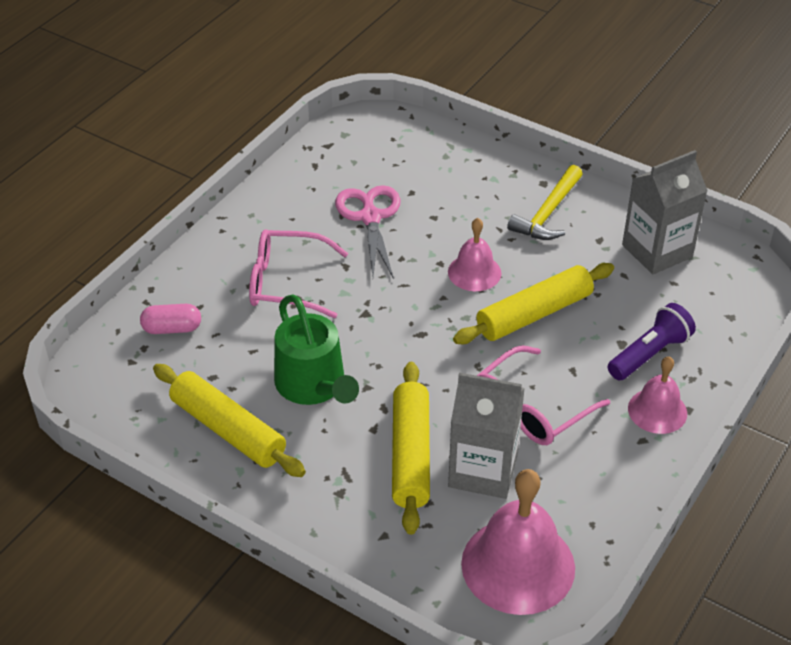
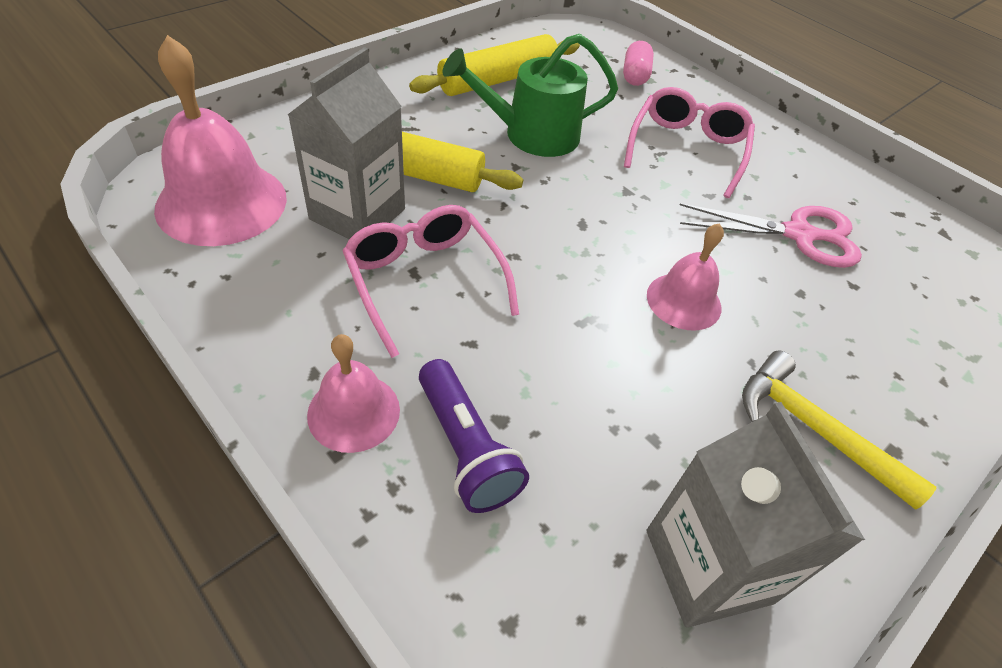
camera: 100 degrees right, 5 degrees up
(534, 314) = (588, 337): yellow rolling pin -> none

